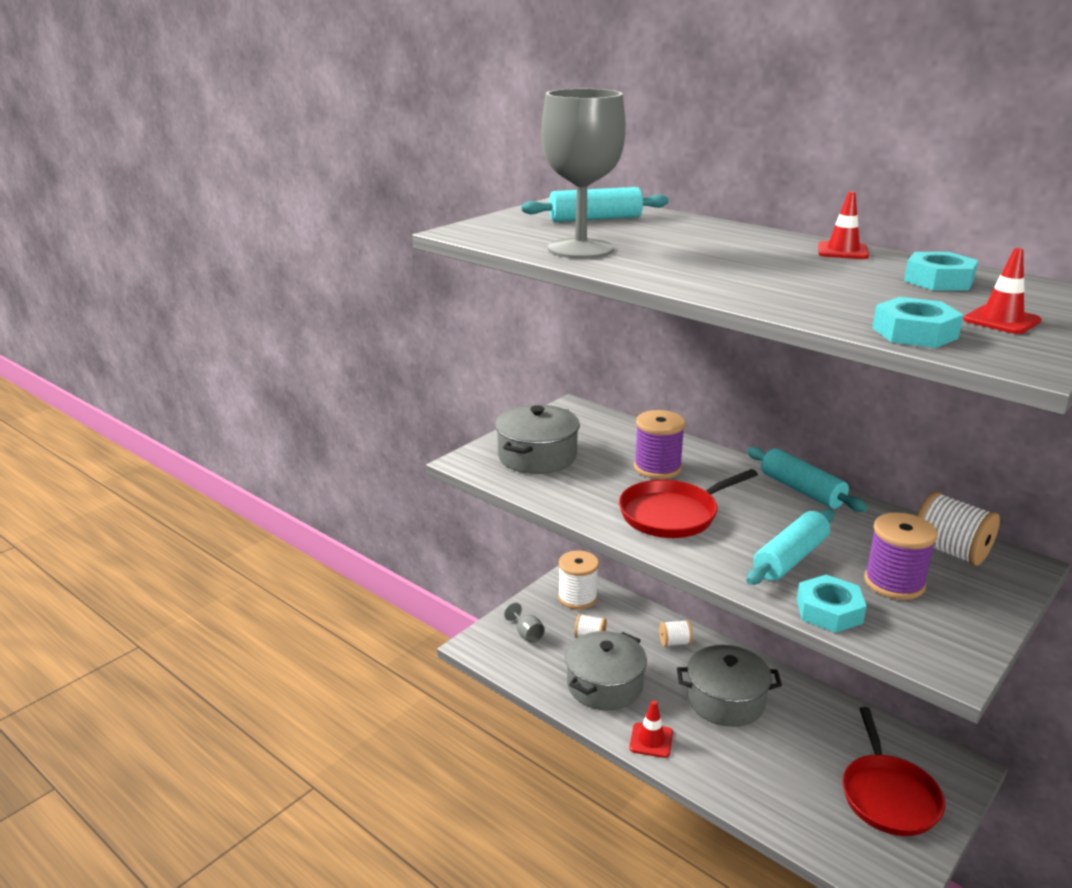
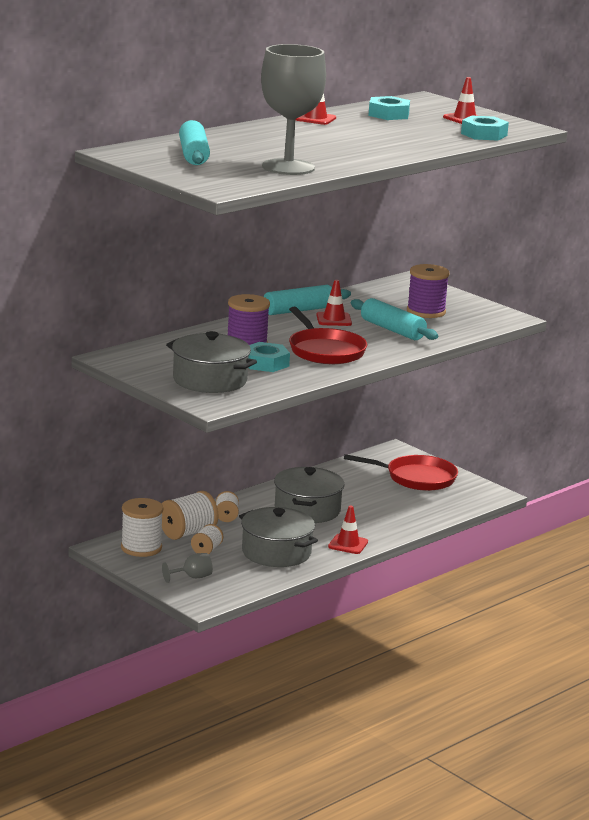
camera: 85 degrees left, 5 degrees down
(791, 514) = (334, 319): none -> red traffic cone
(829, 611) = (455, 332): turquoise nut -> turquoise nut (265, 363)
(950, 551) = (391, 292): white spool -> white spool (187, 533)

